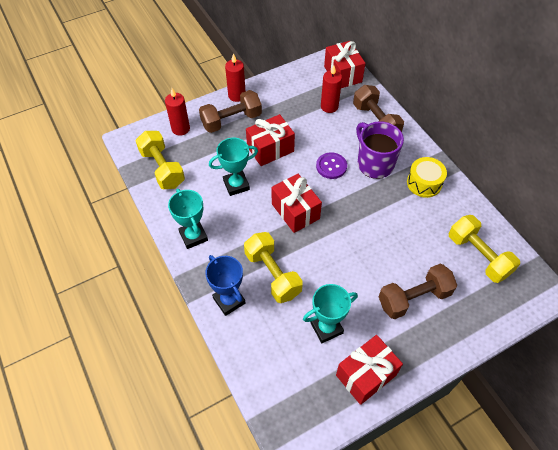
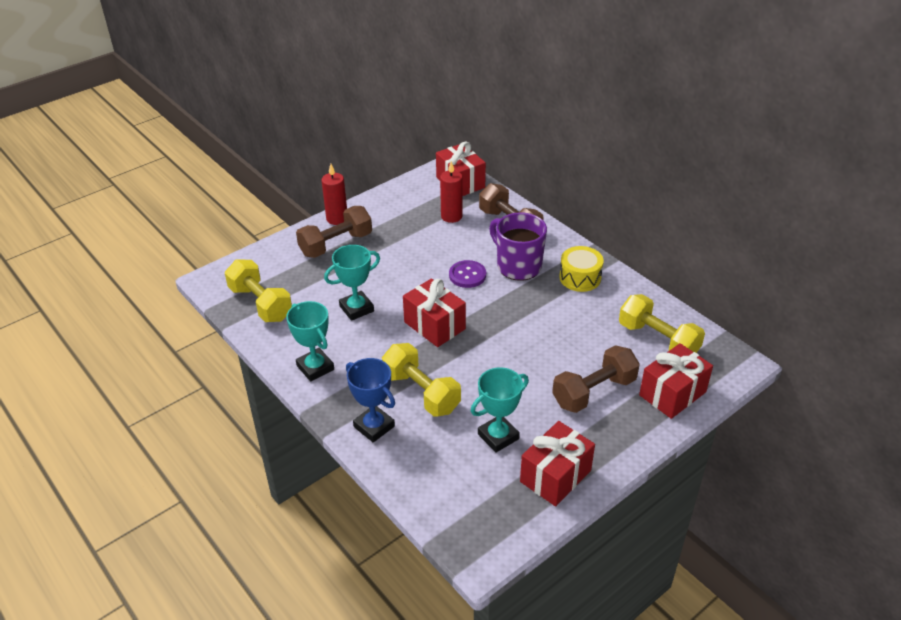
camera: 10 degrees left, 15 degrees down
(180, 129) = (274, 260): red candle -> none
(270, 149) = (390, 267): red gift -> red gift (672, 393)

